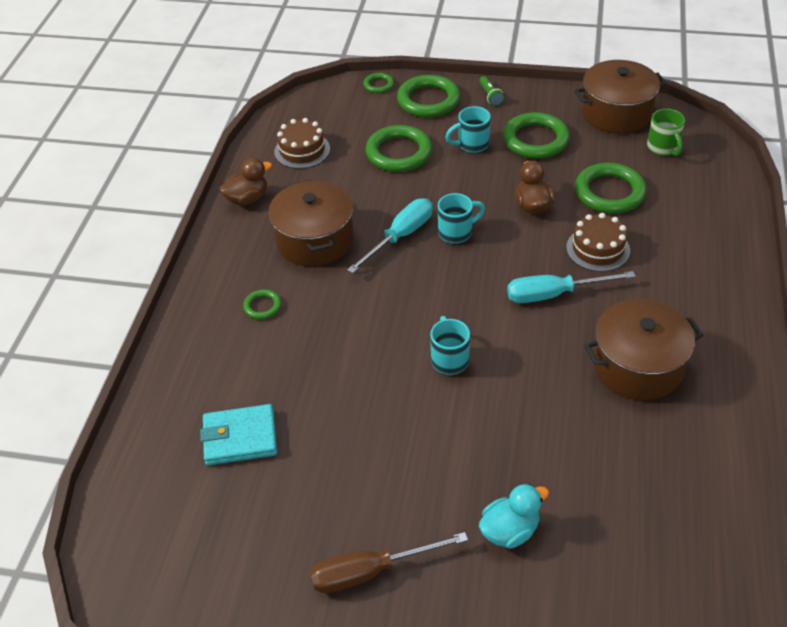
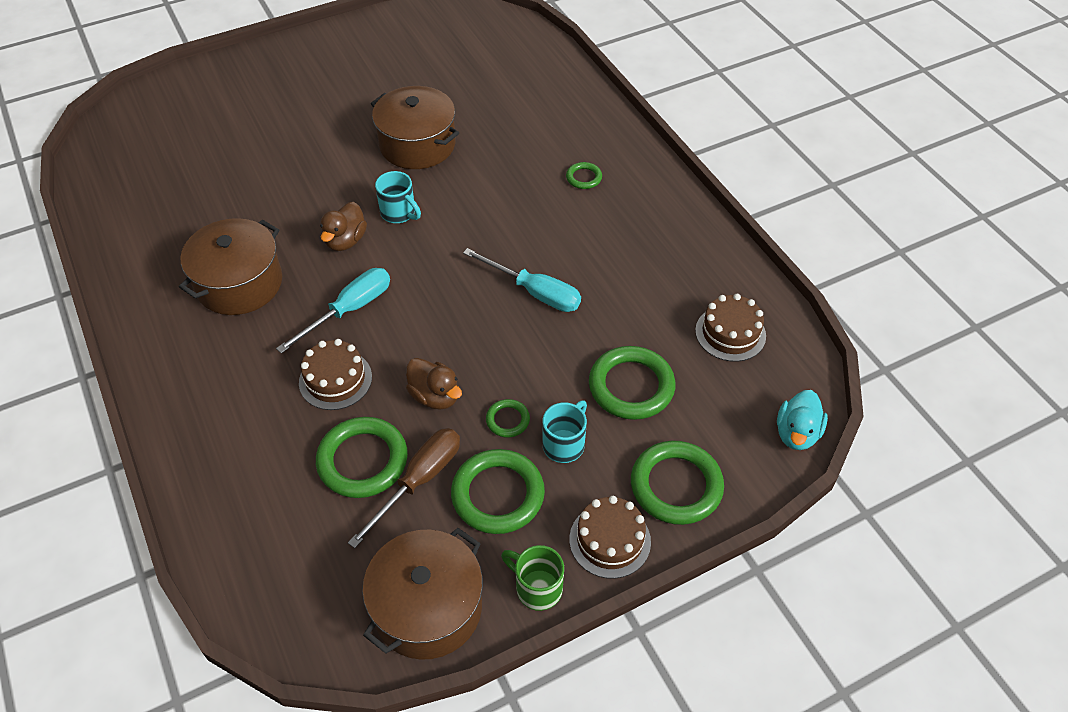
camera: 140 degrees right, 5 degrees up
(240, 438) = (500, 99): turquoise wallet -> none
(247, 199) = (712, 254): brown duck -> brown duck (345, 241)
(314, 240) = (607, 249): brown pot -> brown pot (417, 144)
(371, 571) = (350, 81): brown screwdriver -> brown screwdriver (419, 481)
(378, 85) = (759, 476): green ring -> green ring (507, 420)
(400, 236) = (534, 292): turquoise screwdriver -> turquoise screwdriver turned 60 degrees counterclockwise
(456, 232) = (486, 324): turquoise mug -> none
(490, 96) = (610, 540): green flashlight -> brown cake
(510, 531) = (276, 136): turquoise duck -> turquoise duck (797, 433)
(663, 148) = (333, 573): green mug -> green mug (537, 588)

